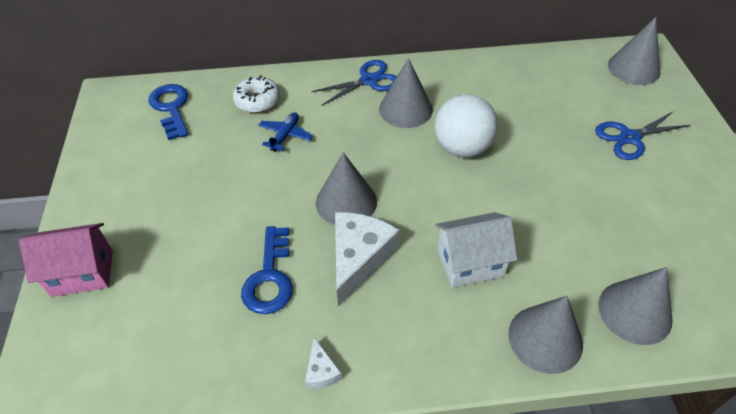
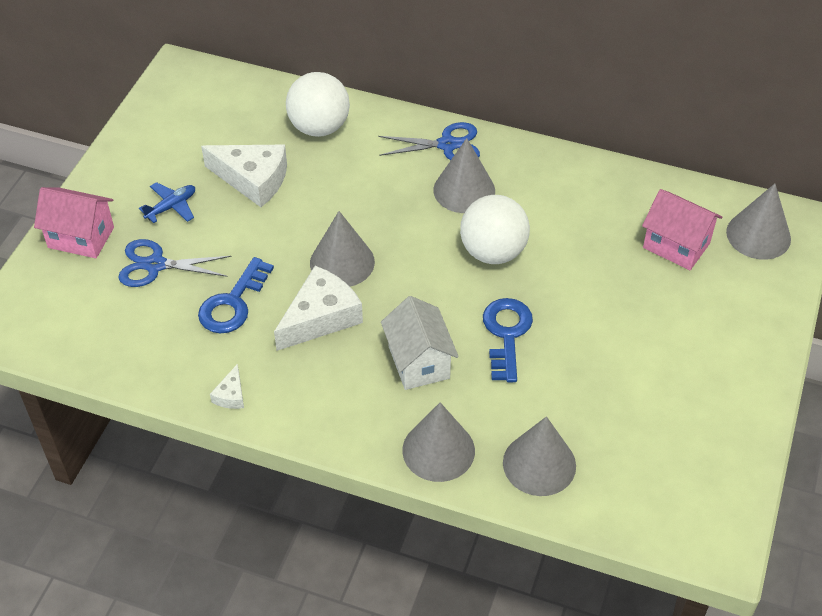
camera: 25 degrees right, 0 degrees up
(171, 108) = (231, 105): blue key -> blue key (506, 334)
(225, 161) = (253, 180): none -> white cheese
(257, 101) = (319, 127): white donut -> white ball
(285, 135) = (325, 174): blue plane -> blue plane (171, 207)
(470, 263) = (419, 362): white house -> white house turned 60 degrees clockwise
(587, 94) = (676, 245): none -> pink house
(629, 138) = (681, 308): blue scissors -> blue scissors (155, 265)

